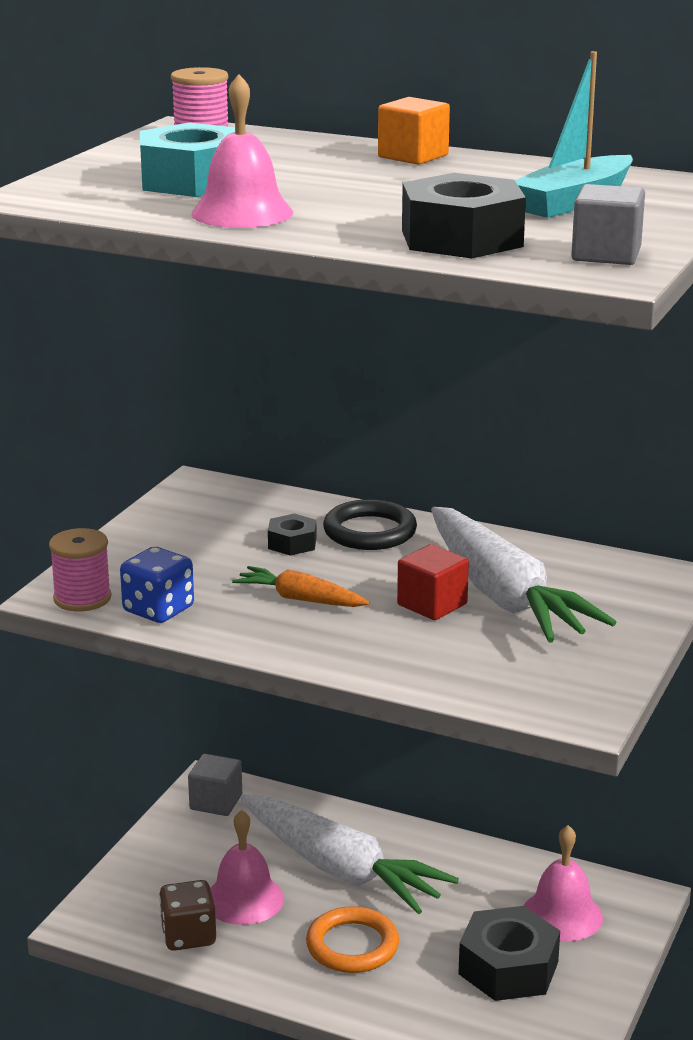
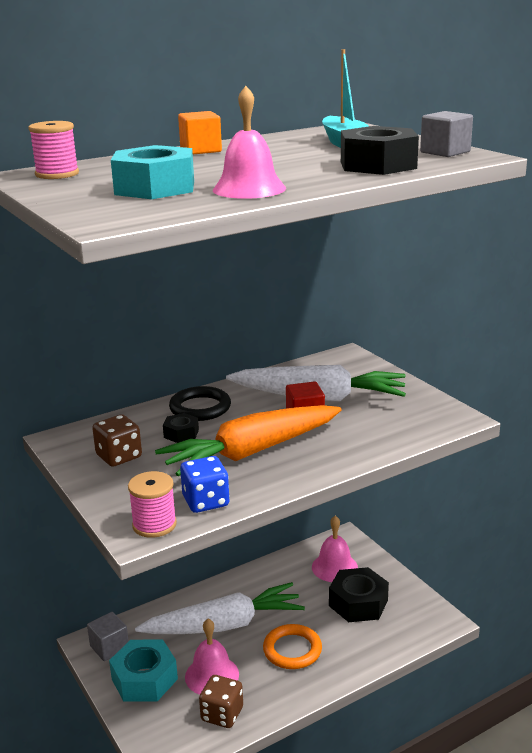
camera: 55 degrees left, 0 degrees up
(190, 851) = (144, 679): none -> turquoise nut
(198, 529) = (119, 456): none -> brown dice
(300, 599) = (251, 452): orange carrot -> orange carrot, size x2.07

